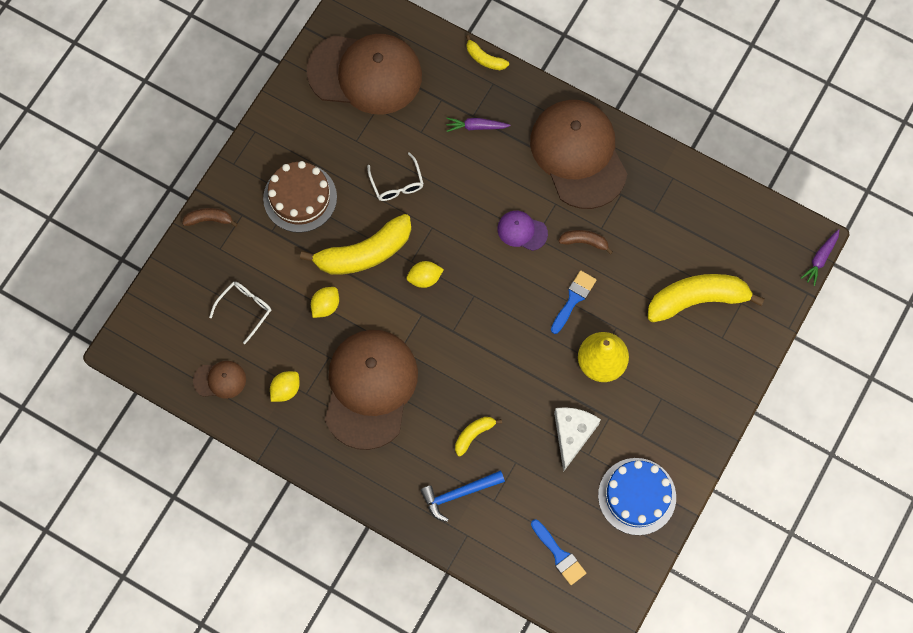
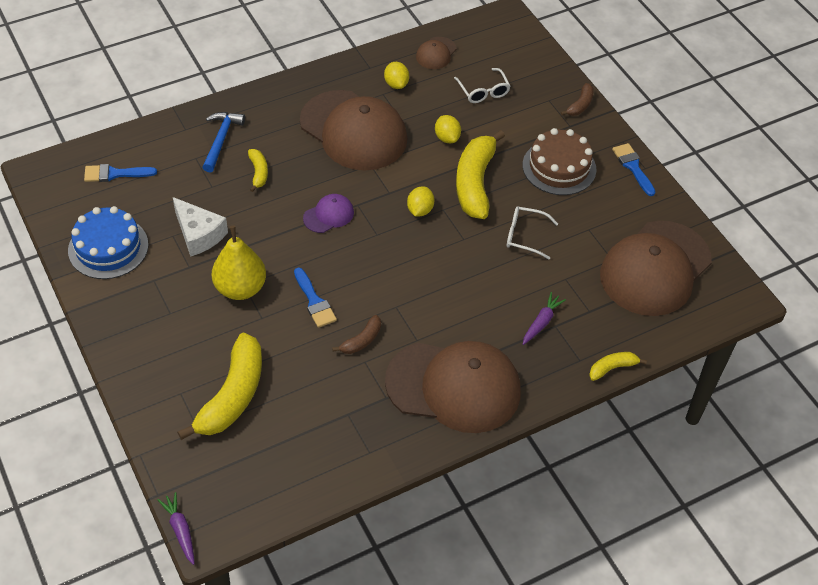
camera: 120 degrees right, 20 degrees down
(260, 141) = (633, 167): none -> blue brush
(522, 231) = (410, 300): purple cap -> purple cap (328, 215)

